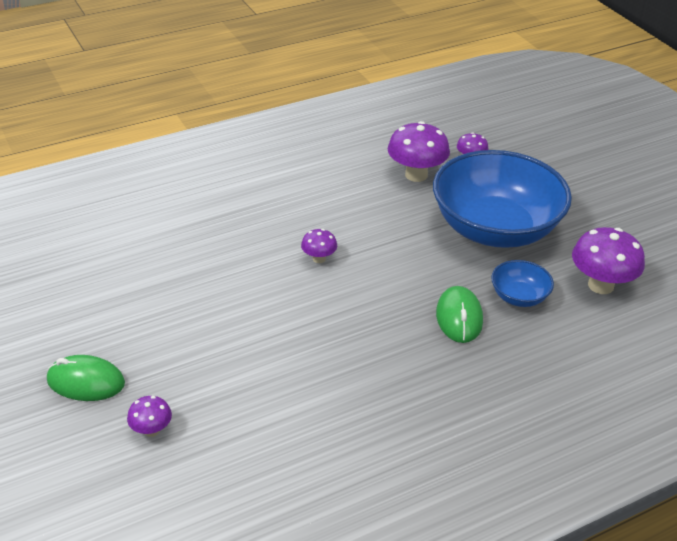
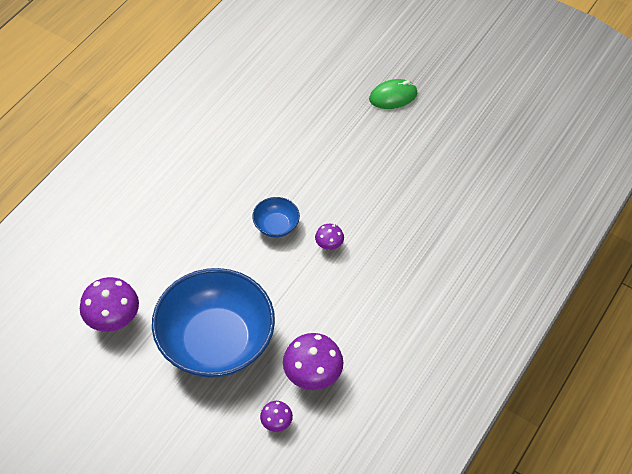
camera: 150 degrees right, 15 degrees up
(151, 430) = (333, 88): purple mushroom -> none
(459, 317) = (204, 241): green mouse -> none
(519, 297) = (170, 279): blue bowl -> blue bowl (276, 225)

